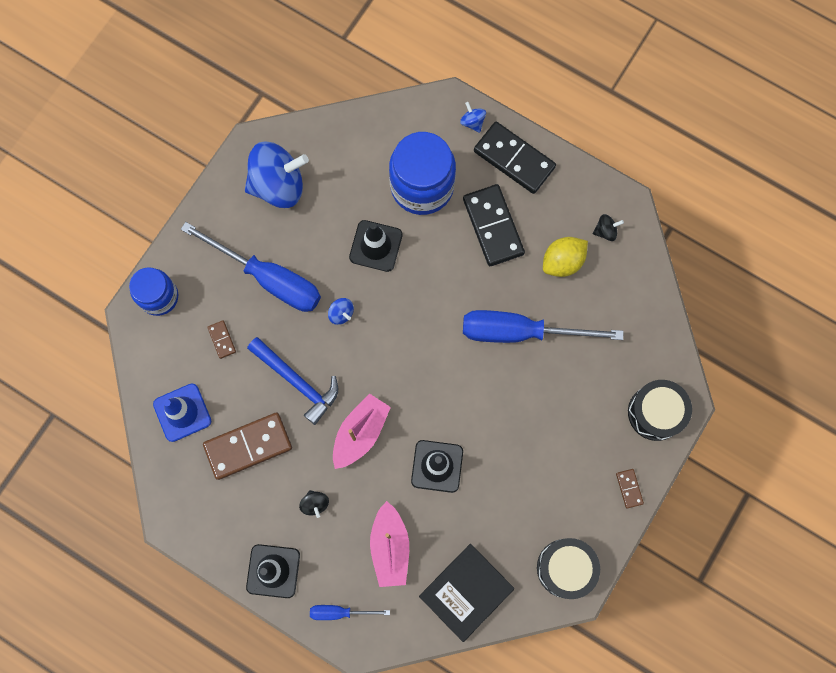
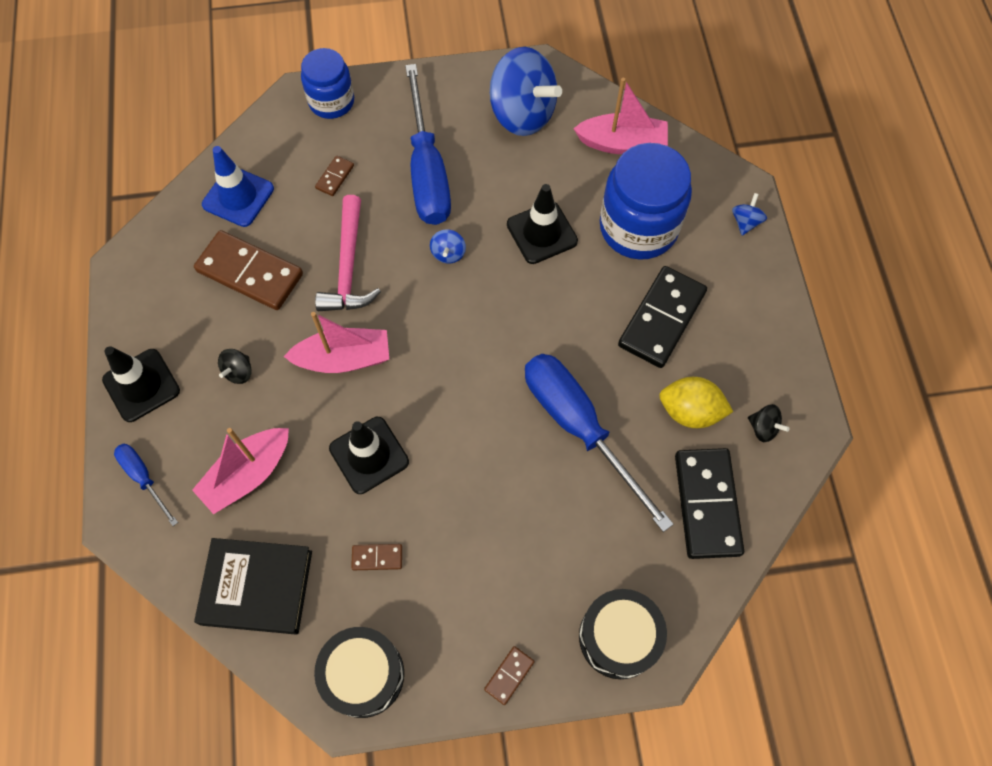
camera: 50 degrees right, 10 degrees down
(297, 381) = (348, 266): blue hammer -> pink hammer
(355, 144) = (622, 143): none -> pink boat
(504, 509) = (377, 557): none -> brown domino
(514, 159) = (748, 286): black domino -> black domino (707, 504)

